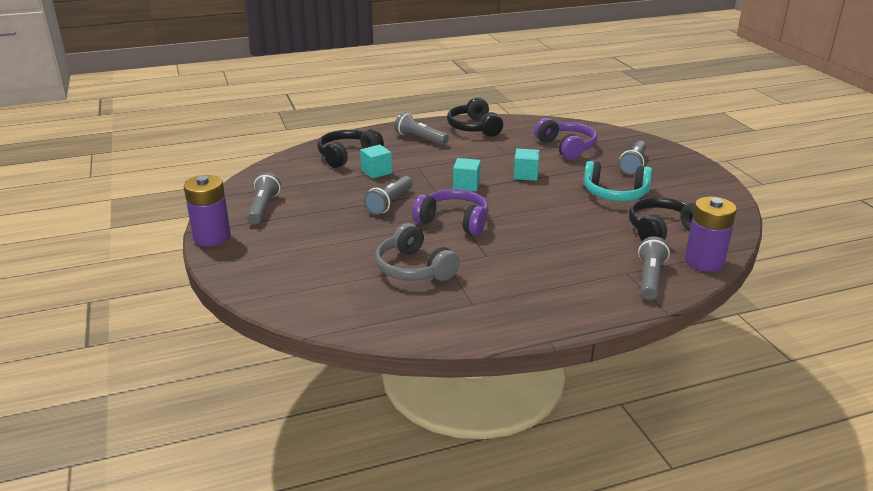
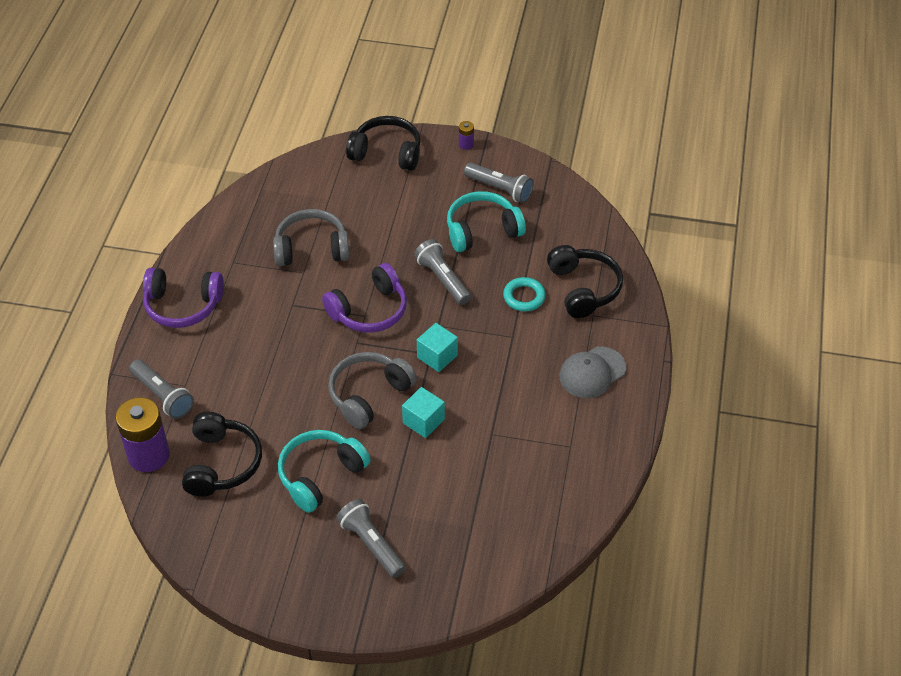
camera: 120 degrees right, 20 degrees up
(212, 237) = (466, 144): purple battery -> purple battery, size x0.43
(320, 202) = (482, 230): none -> turquoise headphones
(376, 172) = (524, 297): turquoise cube -> turquoise ring
(420, 138) = (592, 372): grey flashlight -> grey cap
(474, 128) = (593, 443): black headphones -> black headphones (386, 152)
(530, 198) = (369, 395): none -> grey headphones
(566, 147) = (468, 507): purple headphones -> purple headphones (183, 305)

